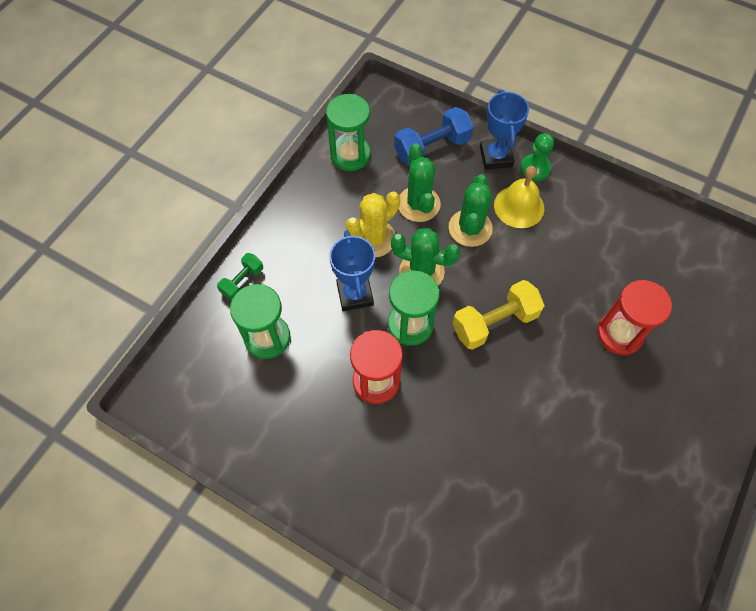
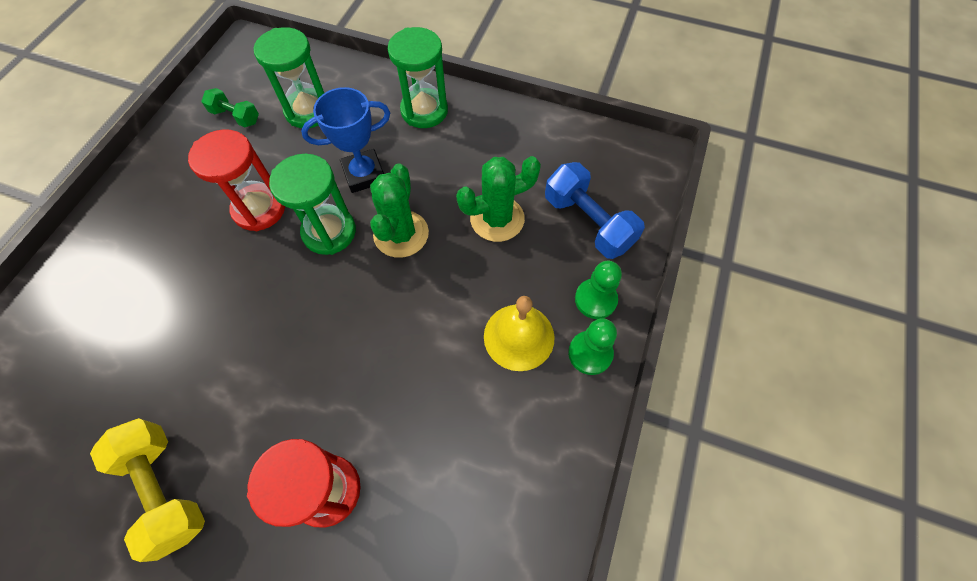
camera: 80 degrees right, 0 degrees up
(242, 281) = (371, 80): green dumbbell -> green dumbbell (235, 116)
(350, 155) = (552, 142): green hourglass -> green hourglass (424, 111)
(373, 238) = (439, 181): yellow cactus -> none
(470, 228) = (472, 280): green cactus -> none
(494, 322) = (337, 322): yellow dumbbell -> yellow dumbbell (165, 489)
(496, 157) = (595, 299): blue trophy -> green pawn

